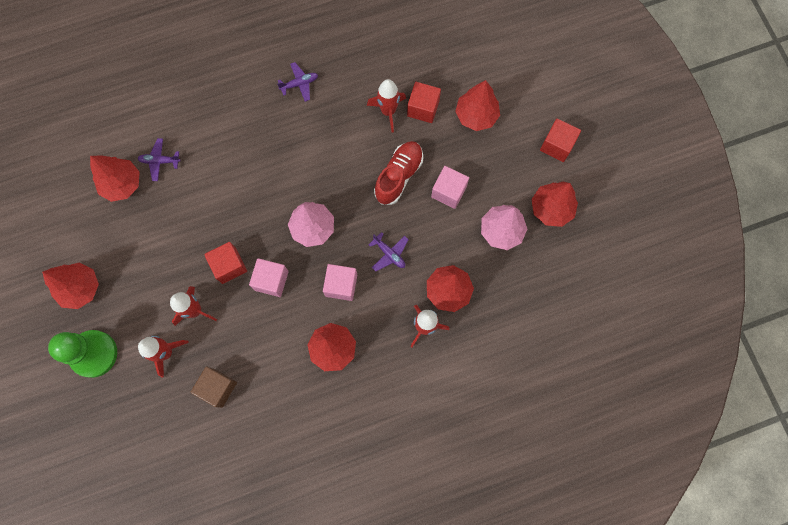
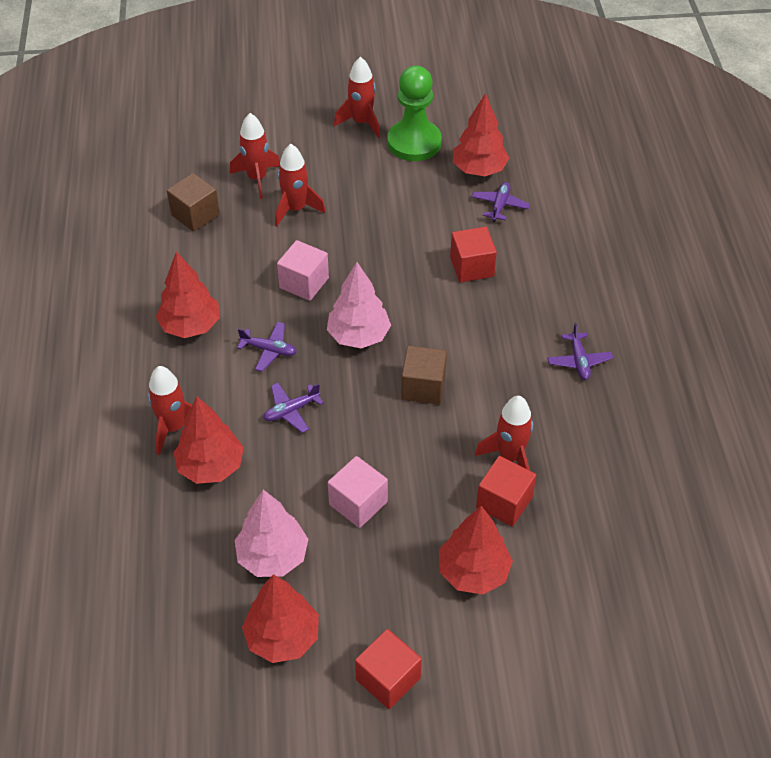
camera: 105 degrees right, 25 degrees down
(80, 288) = (361, 123): red tree -> red rocket
(94, 354) = (282, 124): green pawn -> green pawn (414, 142)
(229, 266) = (339, 247): red cube -> red cube (472, 267)
(341, 285) = (269, 350): pink cube -> purple plane
(347, 175) = (423, 387): none -> brown cube
(398, 176) = (402, 447): red shoe -> none

